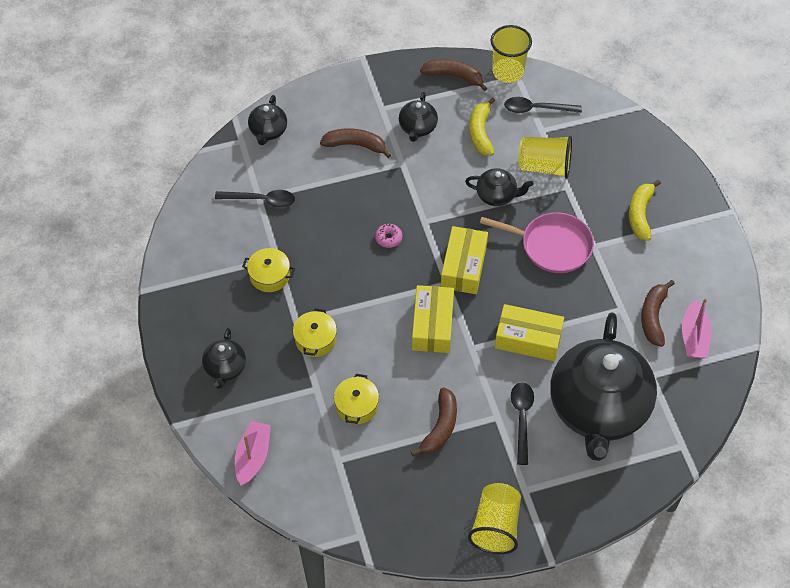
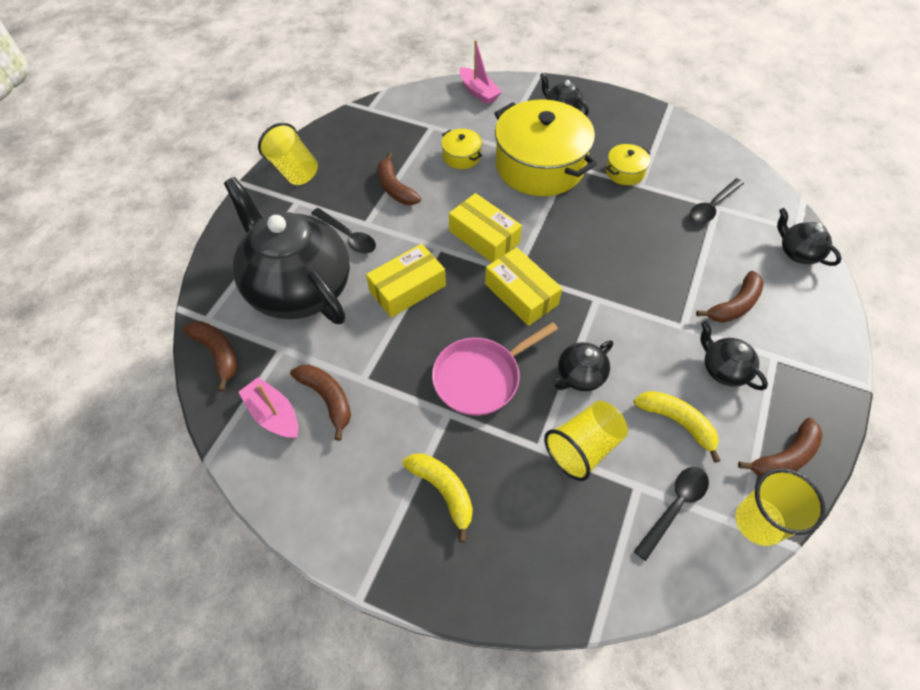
camera: 130 degrees right, 0 degrees up
(315, 339) = (540, 166): yellow pot -> yellow pot, size x2.32
(388, 238) = (599, 263): pink donut -> none
(695, 411) = (217, 353): none -> brown banana

